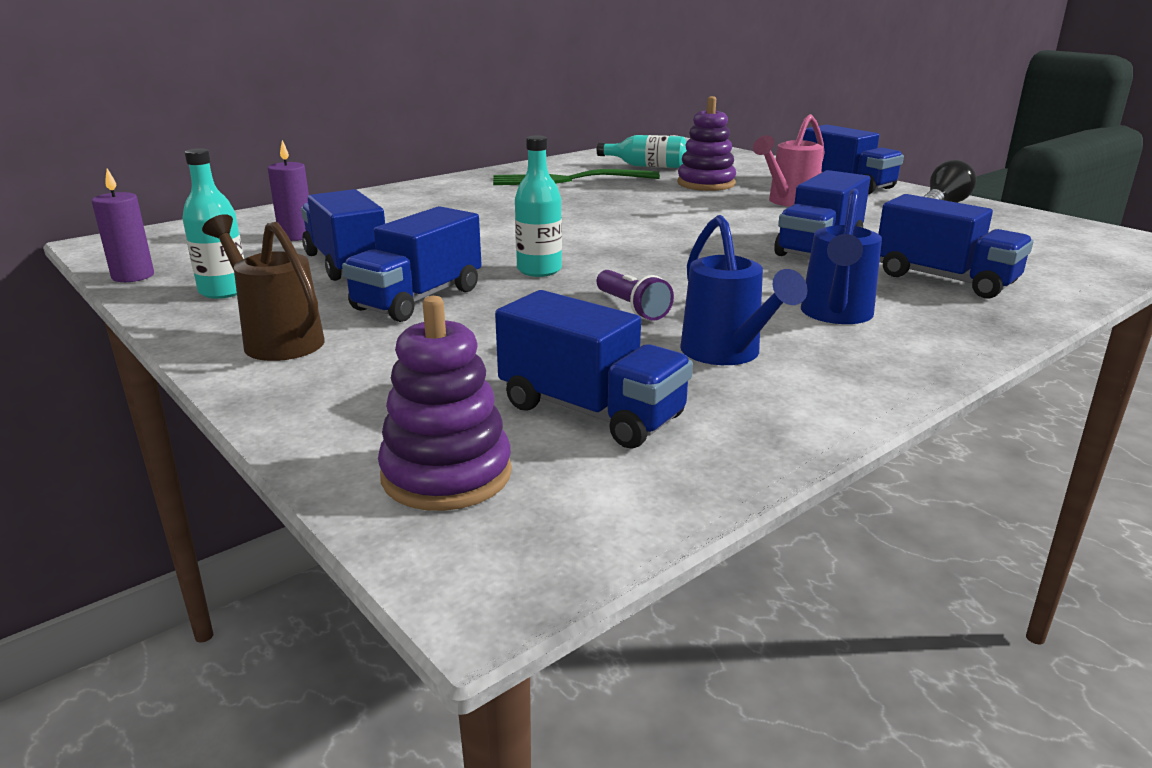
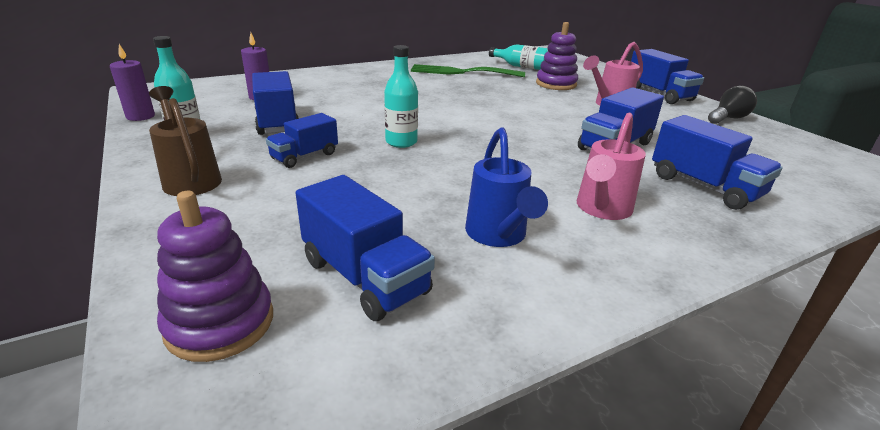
camera: 10 degrees right, 5 degrees up
(418, 299) = (305, 156): blue truck -> blue truck, size x0.66
(632, 308) = (449, 183): purple flashlight -> none
(835, 315) = (601, 209): blue watering can -> pink watering can

